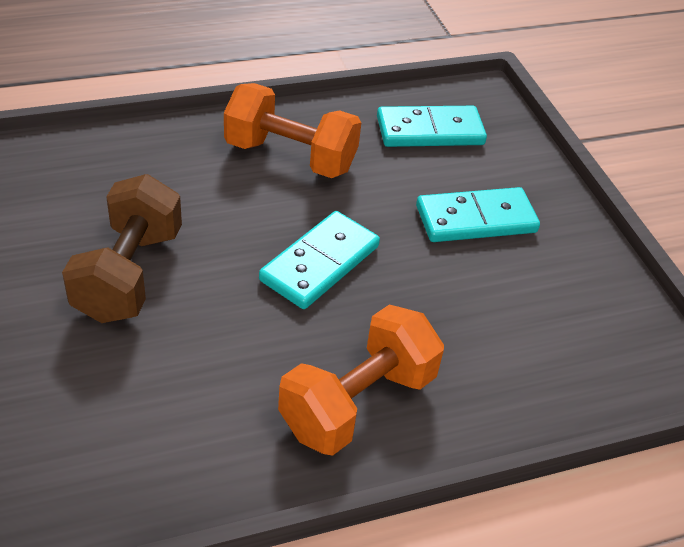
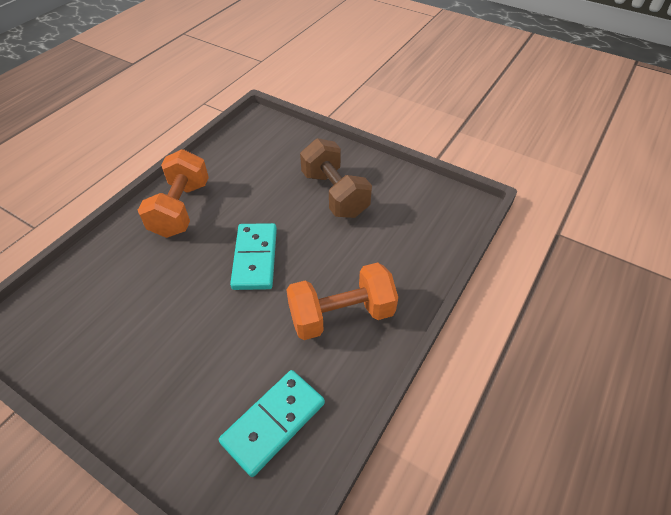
camera: 145 degrees right, 5 degrees up
(476, 219) = (184, 356): turquoise domino -> none

